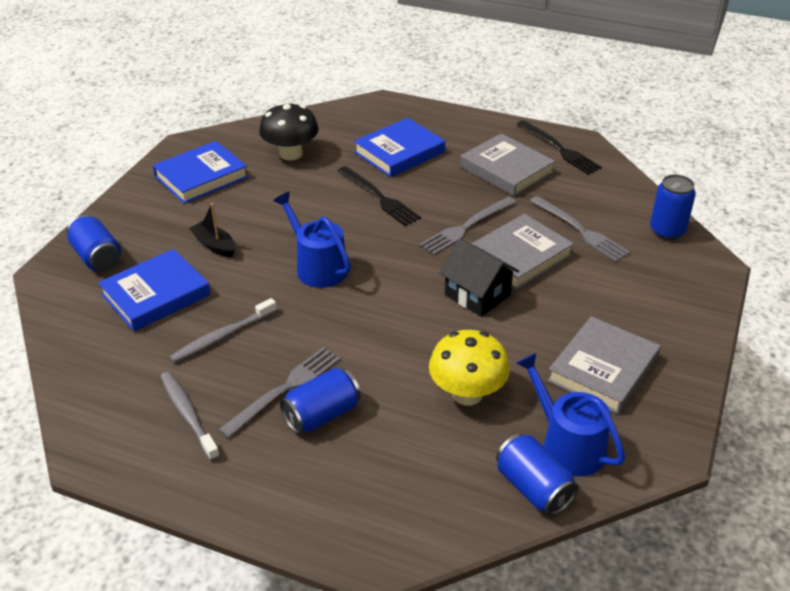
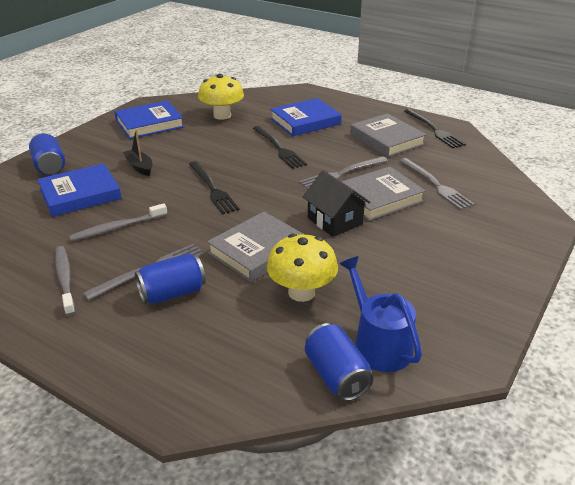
camera: 10 degrees right, 5 degrees down
(291, 154) = (222, 115): black mushroom -> yellow mushroom
(318, 267) = (212, 189): blue watering can -> black fork
(603, 369) = (428, 288): grey book -> grey book (258, 251)
(667, 231) = (511, 192): blue can -> none

